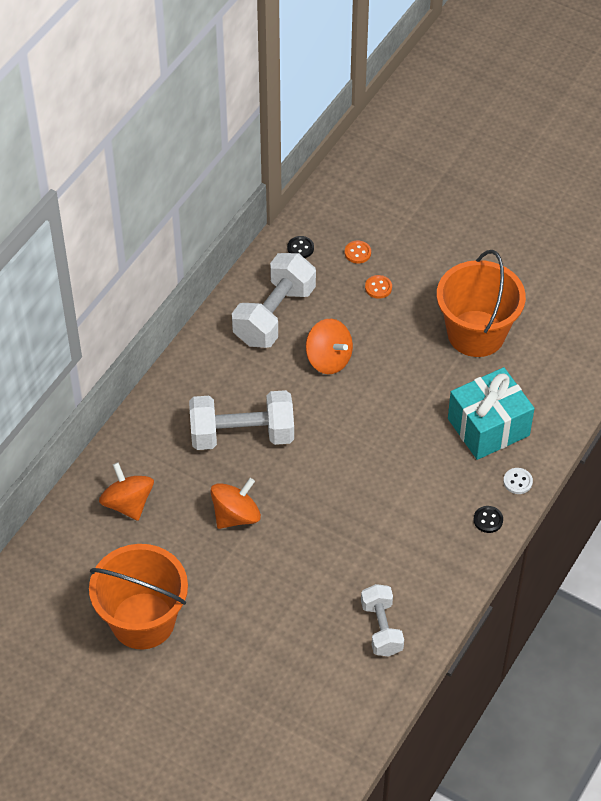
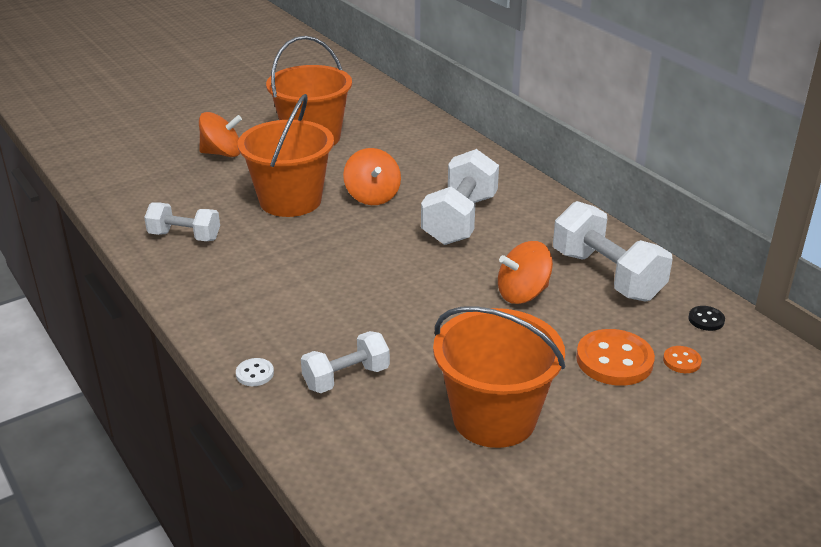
camera: 115 degrees right, 20 degrees down
(128, 503) = (429, 153): orange spinning top -> orange spinning top (222, 153)
(278, 577) = (290, 200): none -> orange bucket
(378, 287) = (614, 360): orange button -> orange button, size x2.06
(488, 427) = (346, 378): turquoise gift -> white dumbbell
(488, 520) = (229, 335): black button -> none

